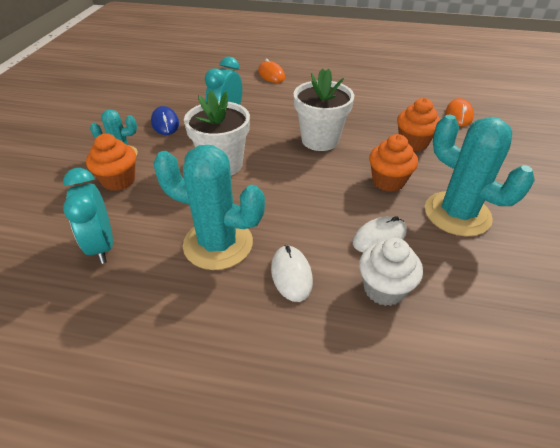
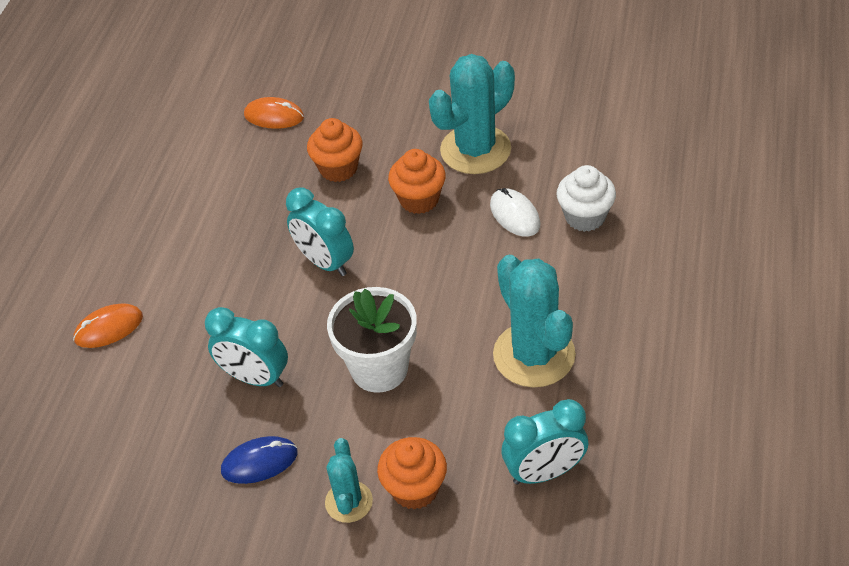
camera: 85 degrees left, 5 degrees up
(218, 244) = (534, 355): turquoise cactus -> turquoise cactus turned 45 degrees counterclockwise
(291, 274) = (574, 287): white mouse -> none
(320, 140) = (325, 262): white flower pot -> turquoise clock

